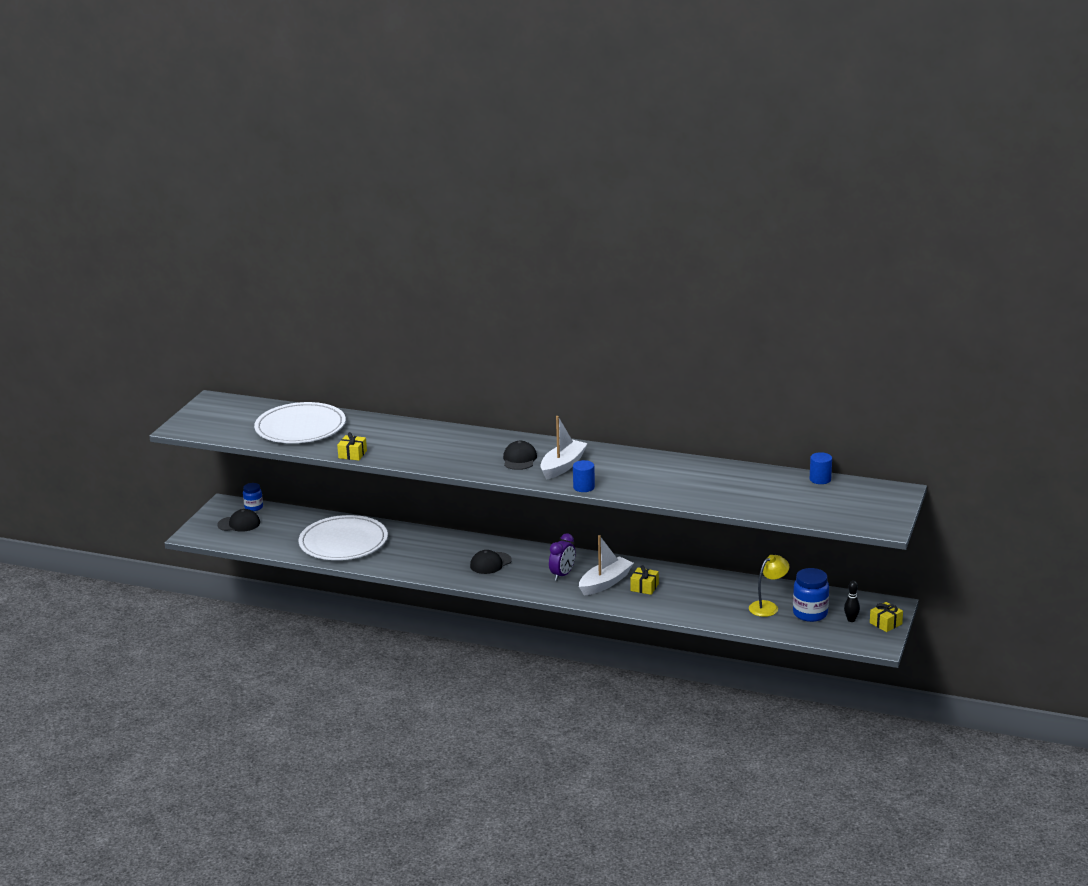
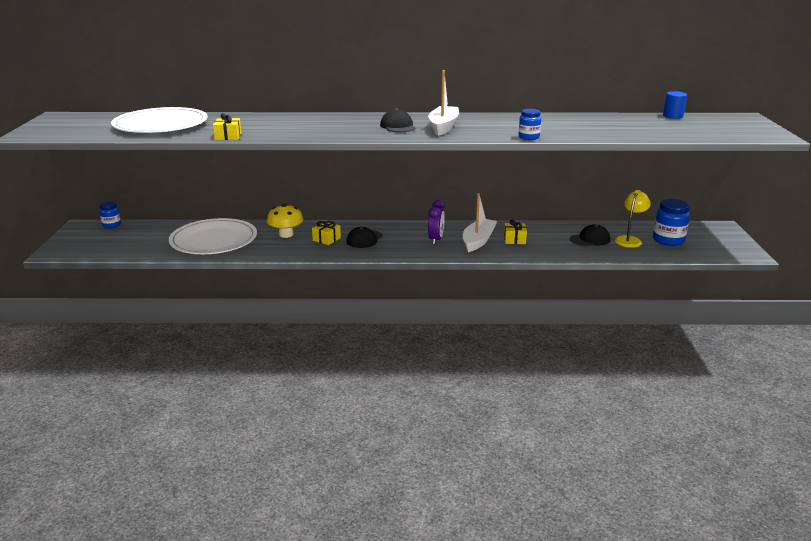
camera: 20 degrees left, 0 degrees up
(239, 524) = (101, 238): black cap -> black cap (590, 239)
(416, 545) = (286, 234): none -> yellow mushroom
(584, 487) = (479, 137): blue cylinder -> none
(631, 494) = (528, 137): none -> blue jar
(851, 620) = (704, 240): black bowling pin -> none
(885, 623) = (733, 239): yellow gift -> yellow gift (326, 239)

